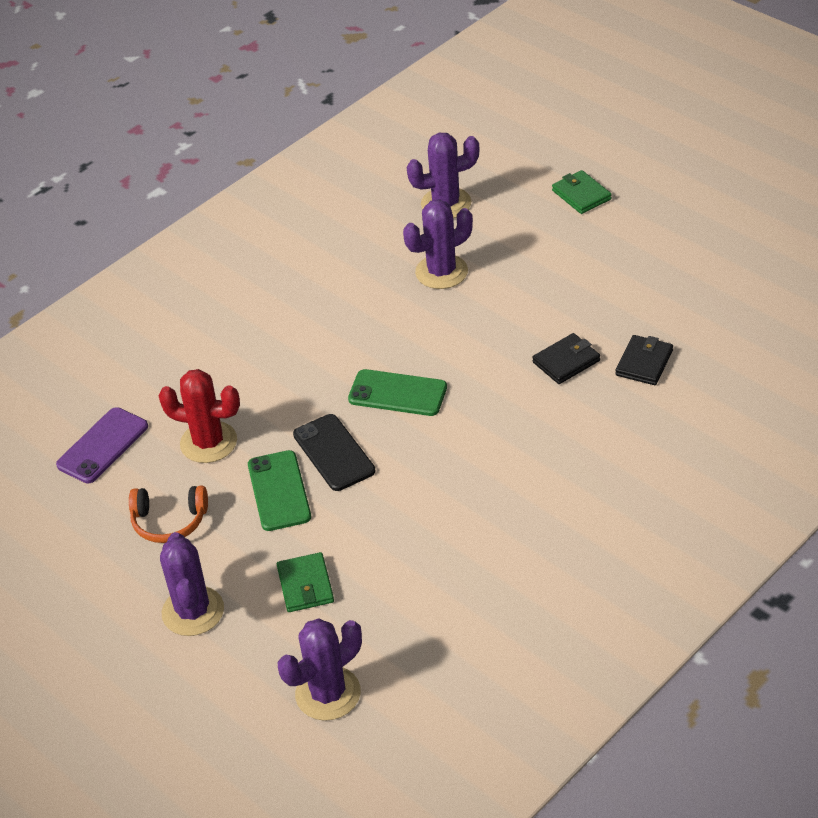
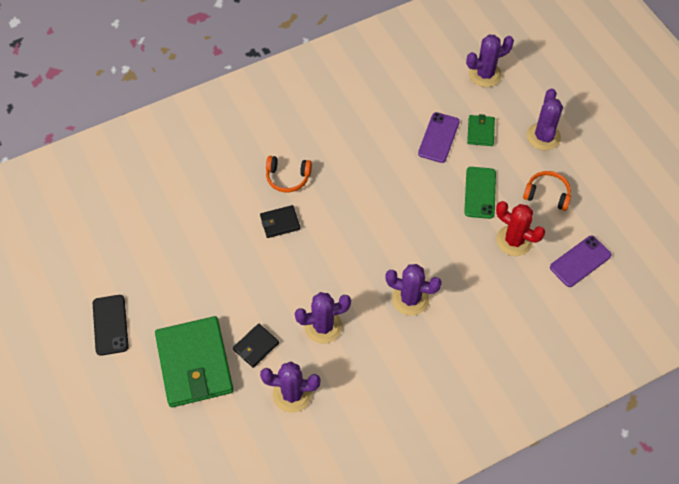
camera: 165 degrees left, 15 degrees up
(333, 453) = (441, 207): black phone -> black phone (110, 325)
(338, 332) = (410, 299): none -> purple cactus
(375, 553) = (438, 137): none -> purple phone
(397, 393) = (389, 236): green phone -> none
(581, 195) = (194, 364): green wallet -> green wallet, size x2.17
(590, 420) = (287, 177): none -> orange headphones
(644, 363) = (236, 205): black wallet -> black wallet (256, 346)

